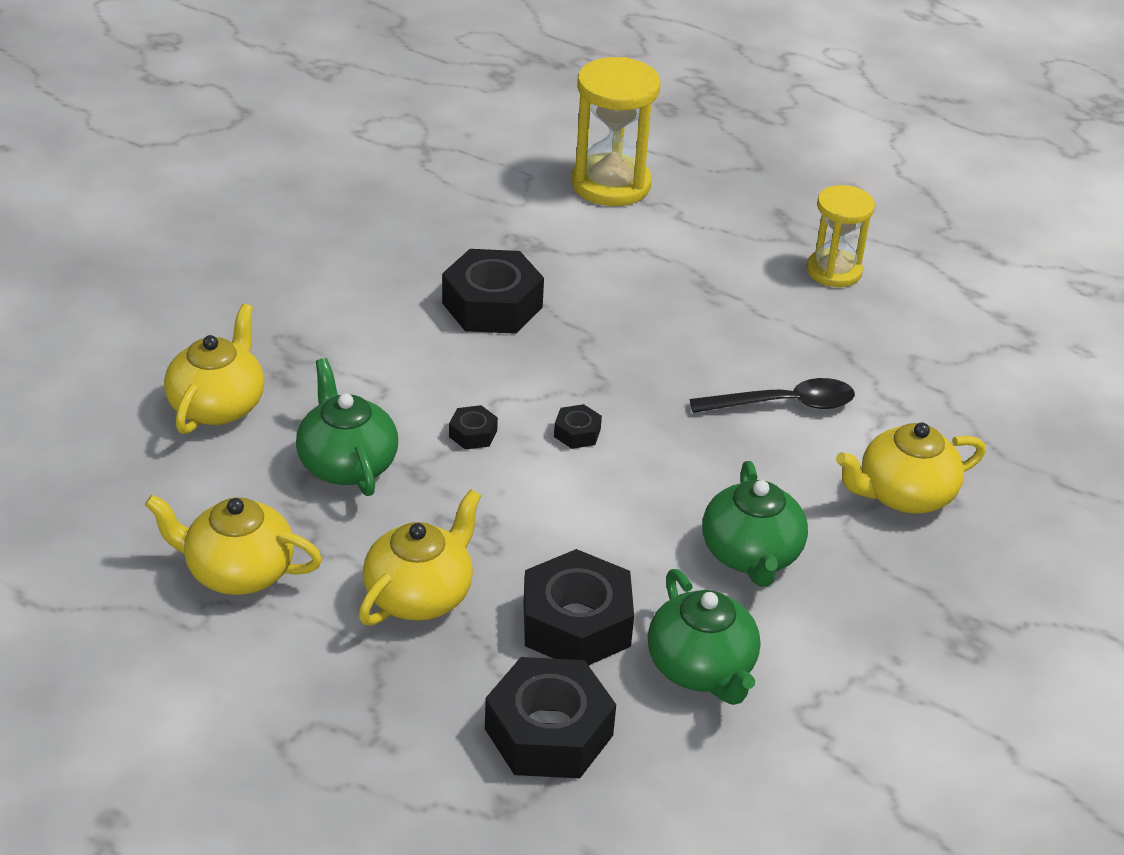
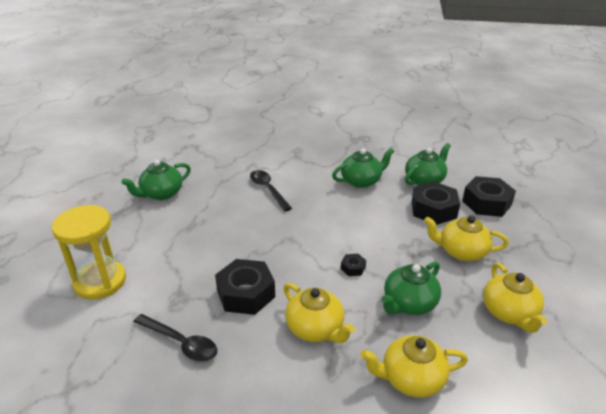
camera: 110 degrees left, 5 degrees down
(436, 232) = (181, 343): none -> black spoon
(577, 433) = (327, 237): black nut -> none
(834, 271) = (161, 194): yellow hourglass -> green teapot
(903, 494) = (302, 157): yellow teapot -> yellow teapot (315, 328)

